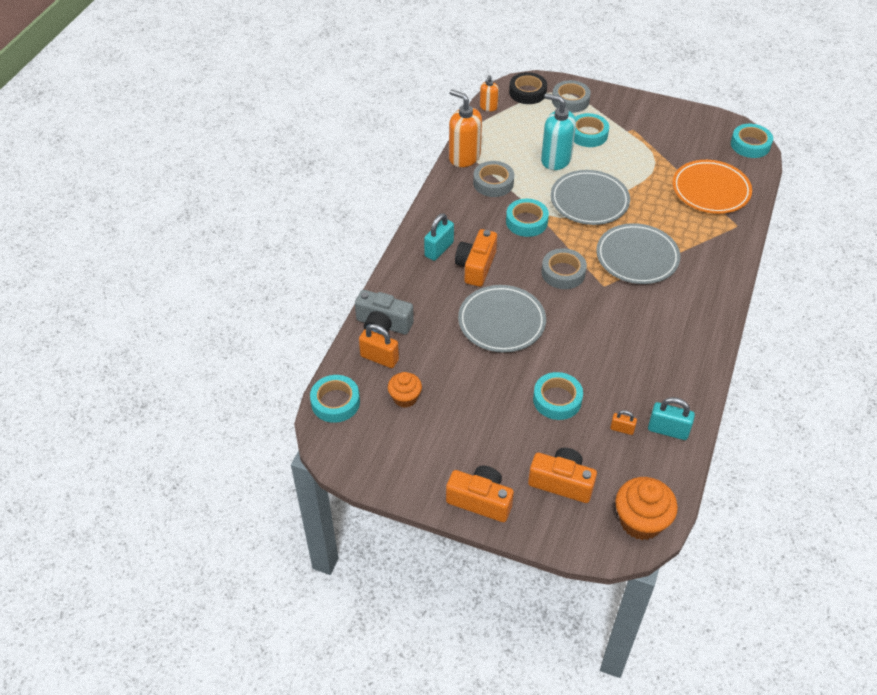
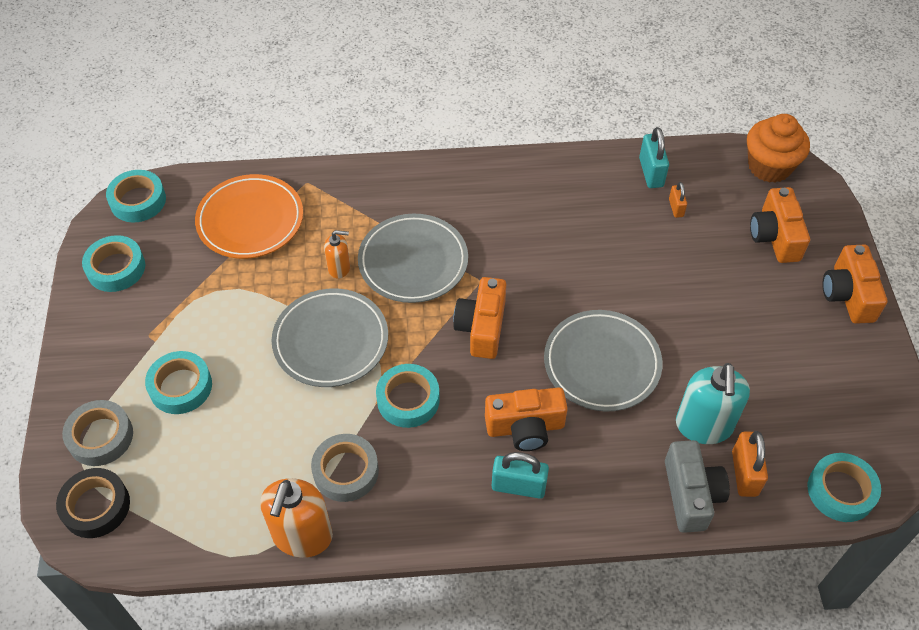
camera: 115 degrees left, 5 degrees up
(405, 398) = (780, 418): orange cupcake -> none
(488, 107) = (156, 551): orange soap dispenser -> orange soap dispenser (339, 268)
(555, 160) = (258, 409): turquoise soap dispenser -> turquoise soap dispenser (704, 426)
(557, 400) = (678, 272): turquoise tape -> turquoise tape (116, 268)
(563, 273) = (482, 327): grey tape -> orange camera

